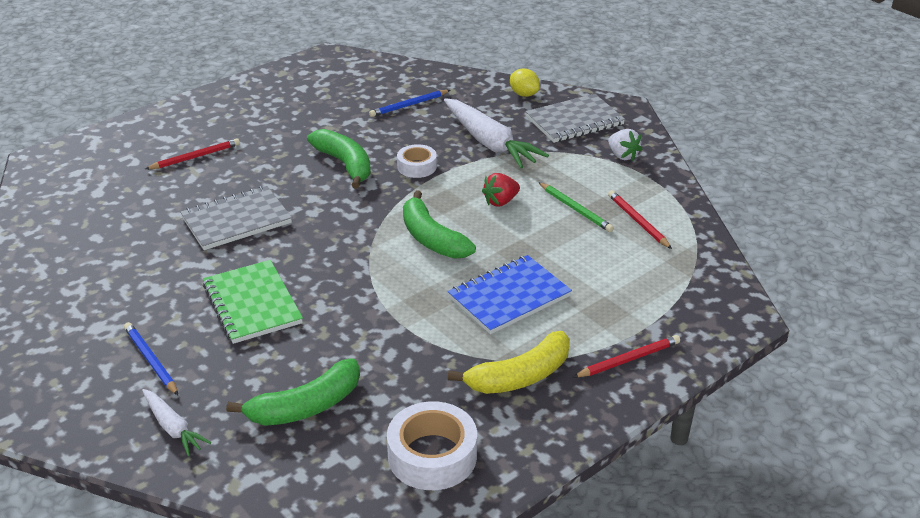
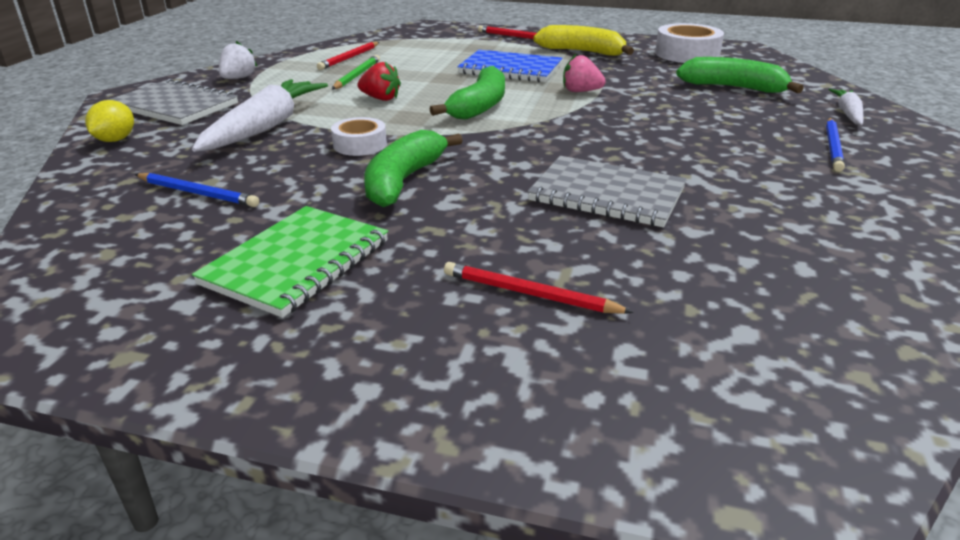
camera: 125 degrees left, 5 degrees down
(252, 304) = (694, 138): green notebook -> green notebook (297, 262)
(405, 305) = (580, 91): none -> pink strawberry

